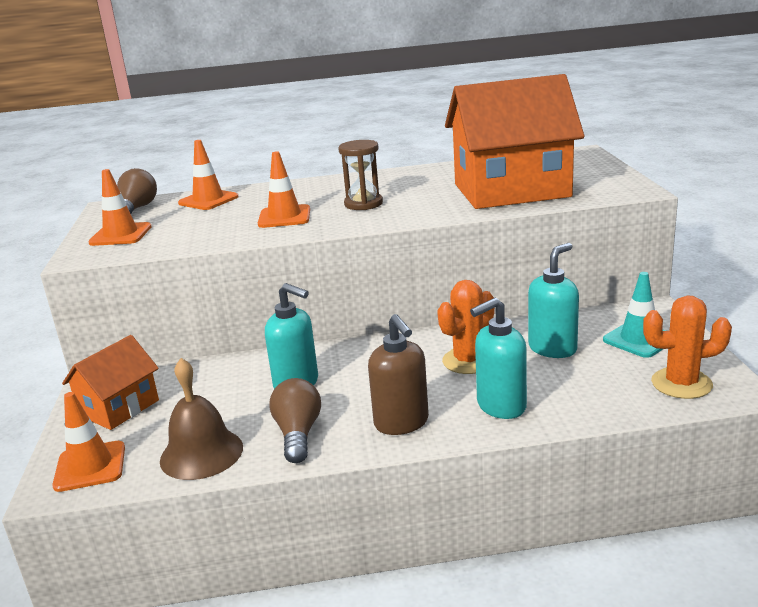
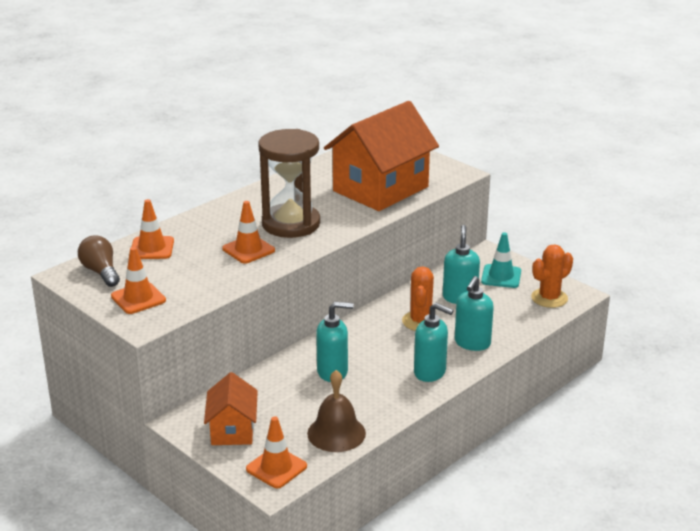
camera: 40 degrees left, 5 degrees up
(298, 434) = (378, 400): brown light bulb -> none
(363, 204) = (291, 224): brown hourglass -> brown hourglass, size x1.88
(402, 423) = (430, 372): brown soap dispenser -> turquoise soap dispenser

